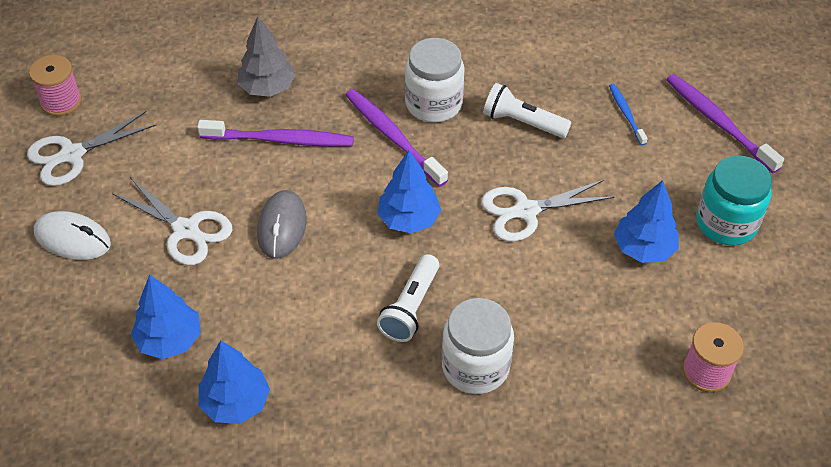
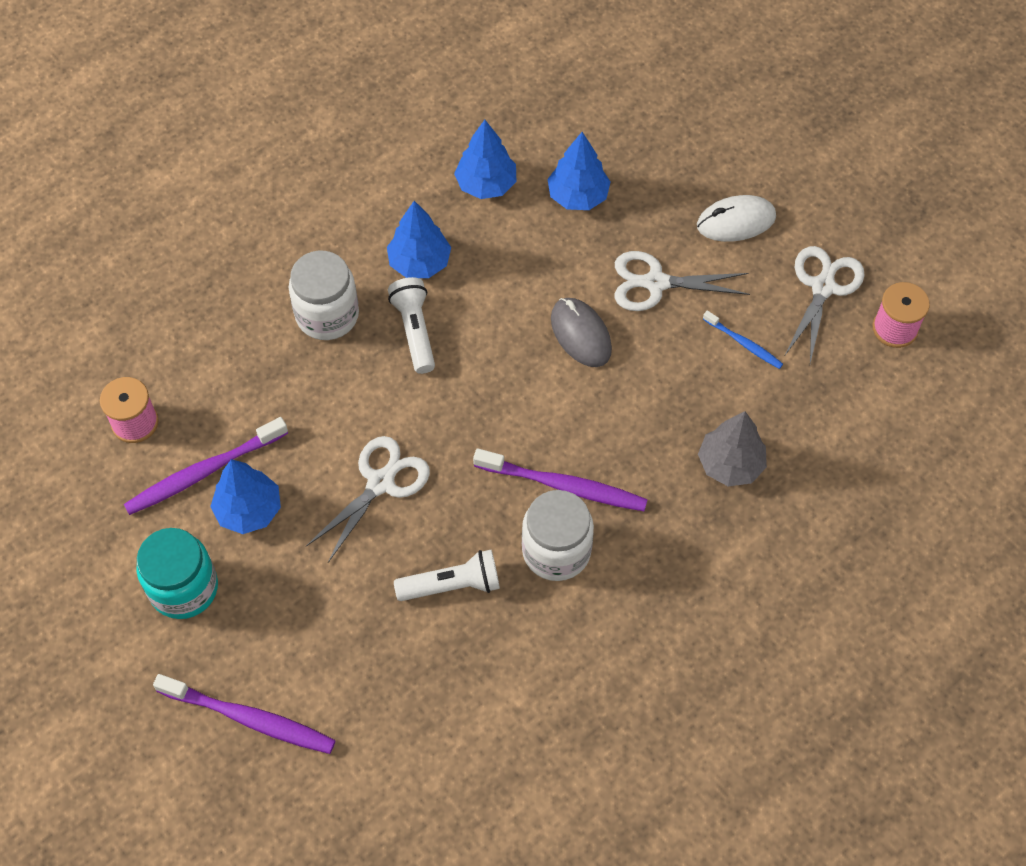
camera: 145 degrees right, 10 degrees up
(281, 140) = (662, 416): purple toothbrush -> purple toothbrush (203, 472)
(409, 219) = (479, 408): blue tree -> blue tree (419, 263)
(626, 113) = (354, 667): blue toothbrush -> blue toothbrush (744, 344)

